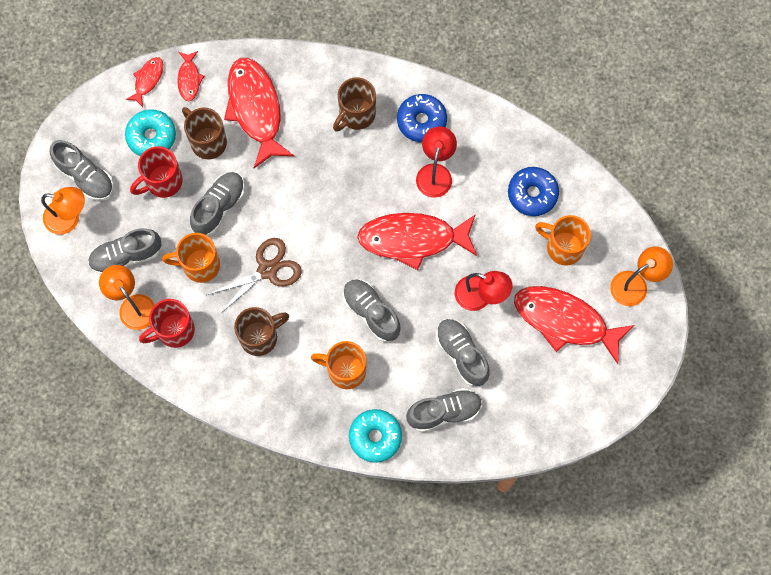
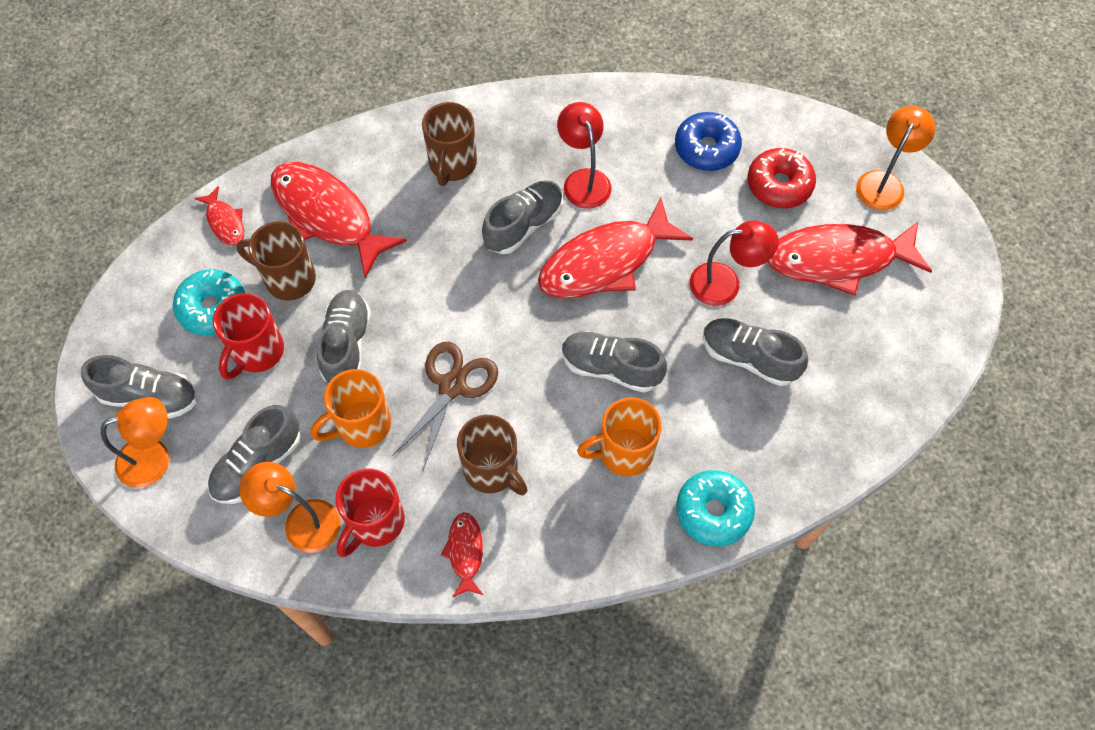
camera: 30 degrees left, 10 degrees down
(147, 80) = (172, 248): red fish -> red fish (465, 552)
(260, 337) = (492, 470): brown mug -> brown mug turned 105 degrees clockwise
(421, 121) = (532, 135): blue donut -> none
(444, 412) = (775, 435): grey shoe -> grey shoe (524, 225)
(563, 247) = (779, 185): orange mug -> red donut

